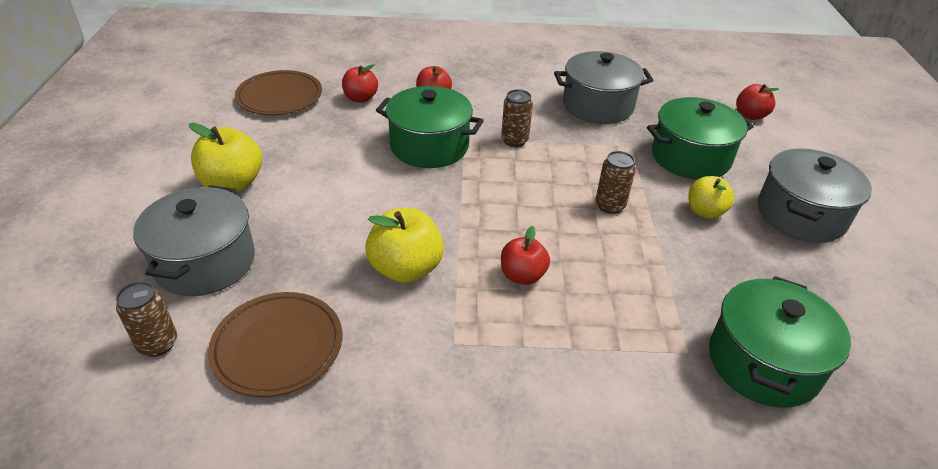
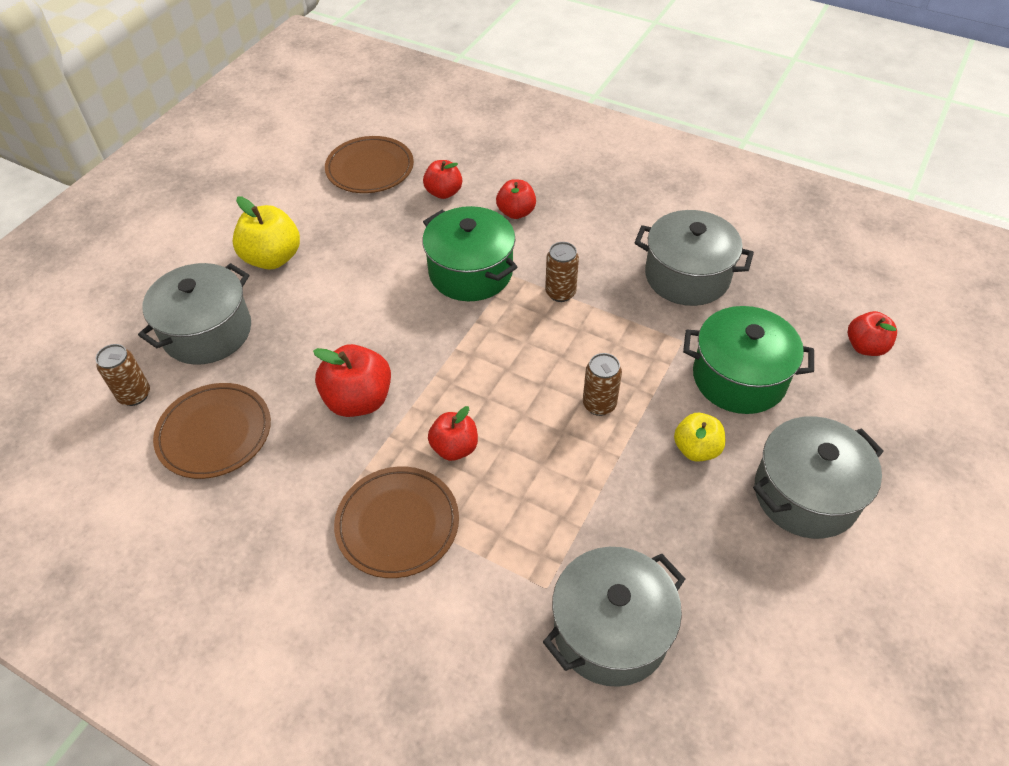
camera: 30 degrees right, 10 degrees up
(406, 269) = (358, 400): yellow apple -> red apple
(522, 354) = (397, 524): none -> brown plate
(763, 362) = (610, 630): green pot -> grey pot

